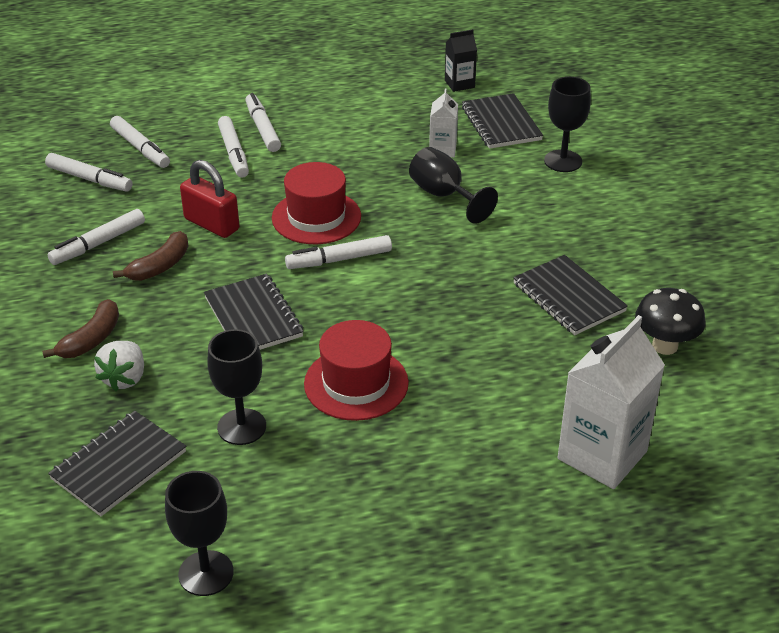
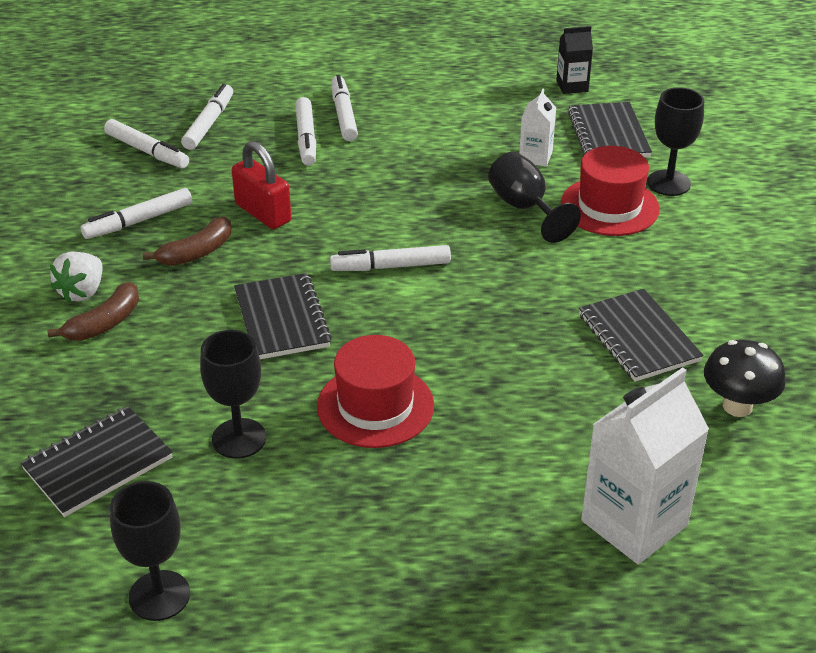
camera: 10 degrees right, 0 degrees up
(124, 378) = (128, 370): white strawberry -> white strawberry (82, 292)
(140, 148) = (209, 123): white marker -> white marker turned 135 degrees counterclockwise
(316, 217) = (377, 217): red hat -> red hat (609, 206)

